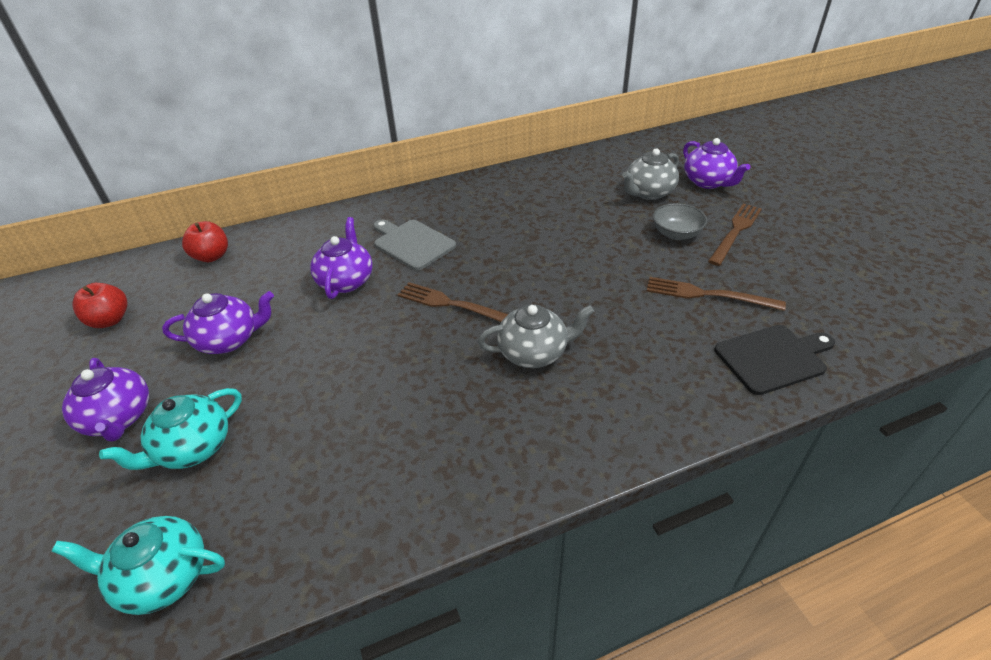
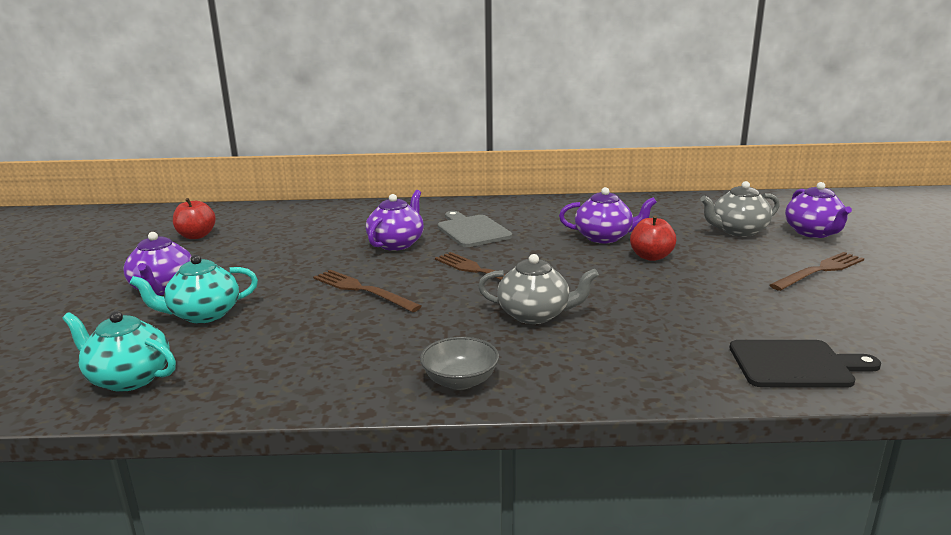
camera: 20 degrees right, 20 degrees down
(212, 256) = (298, 213): red apple -> red apple (651, 257)
(229, 340) = (276, 261): purple teapot -> purple teapot (604, 237)
(676, 234) = (748, 262): grey bowl -> grey bowl (460, 381)
(708, 294) = (752, 308): brown fork -> brown fork (362, 290)

